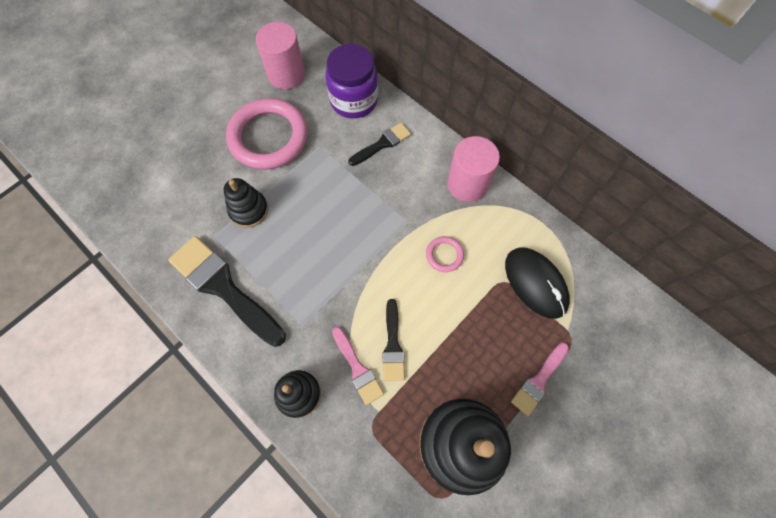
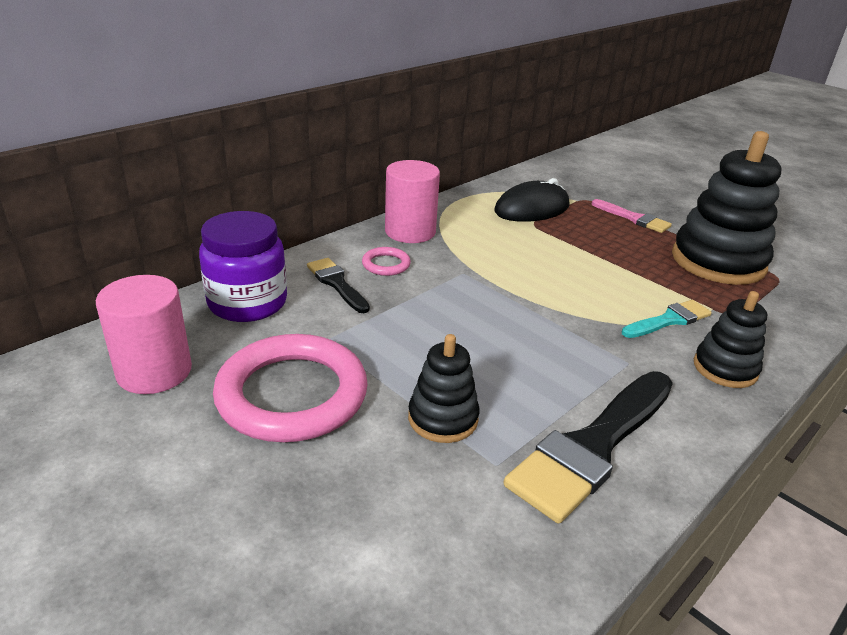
camera: 90 degrees left, 35 degrees down
(357, 368) = (668, 320): pink brush -> turquoise brush
(393, 344) = (629, 294): black brush -> none
(444, 255) = (506, 253): pink ring -> pink ring (386, 264)

